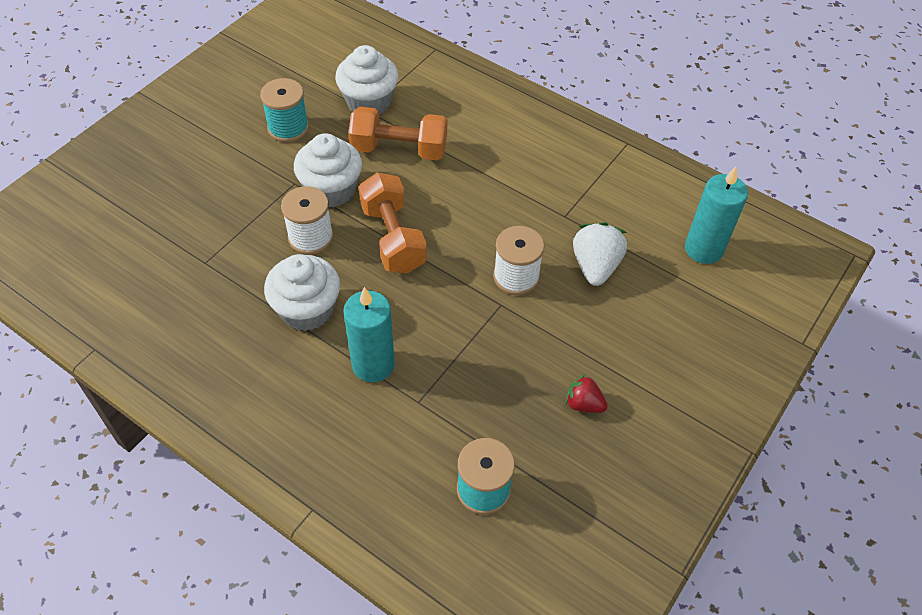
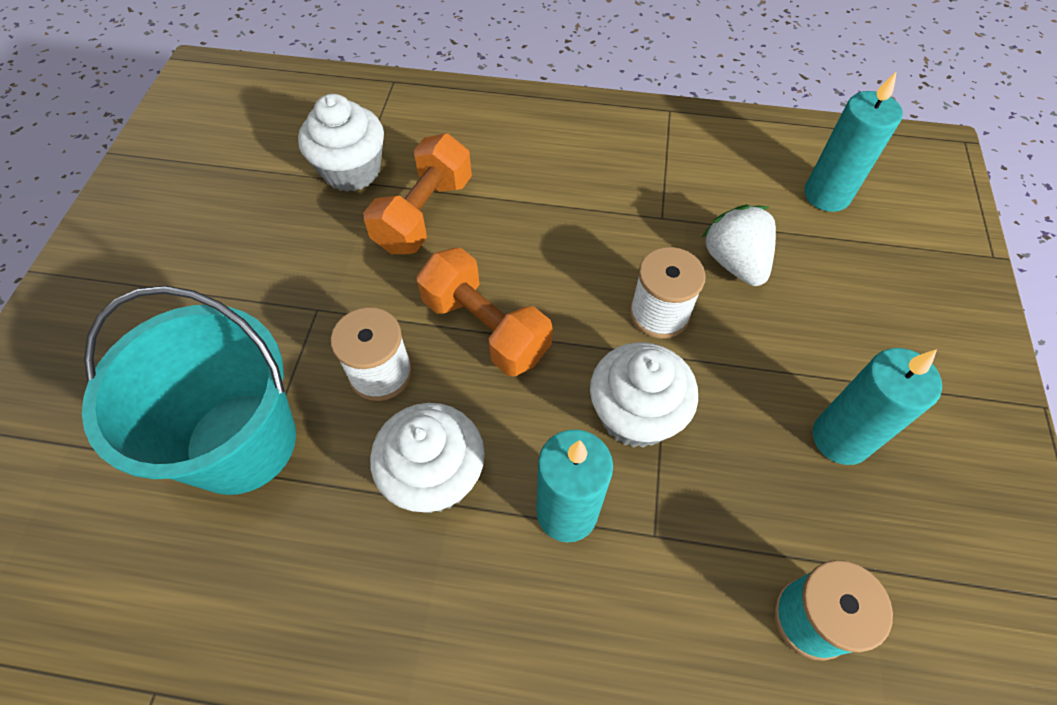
camera: 25 degrees left, 5 degrees up
(207, 242) = (241, 442): none -> turquoise bucket
(288, 128) = (267, 241): turquoise spool -> none
(331, 190) = (370, 299): white cupcake -> white cupcake (635, 415)
(399, 149) = (424, 214): orange dumbbell -> orange dumbbell turned 45 degrees counterclockwise
(583, 404) = (840, 438): red strawberry -> turquoise candle

